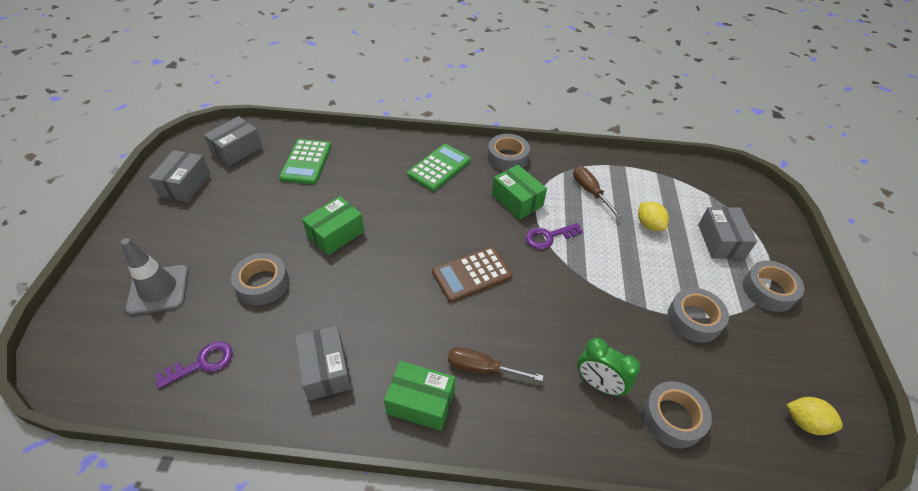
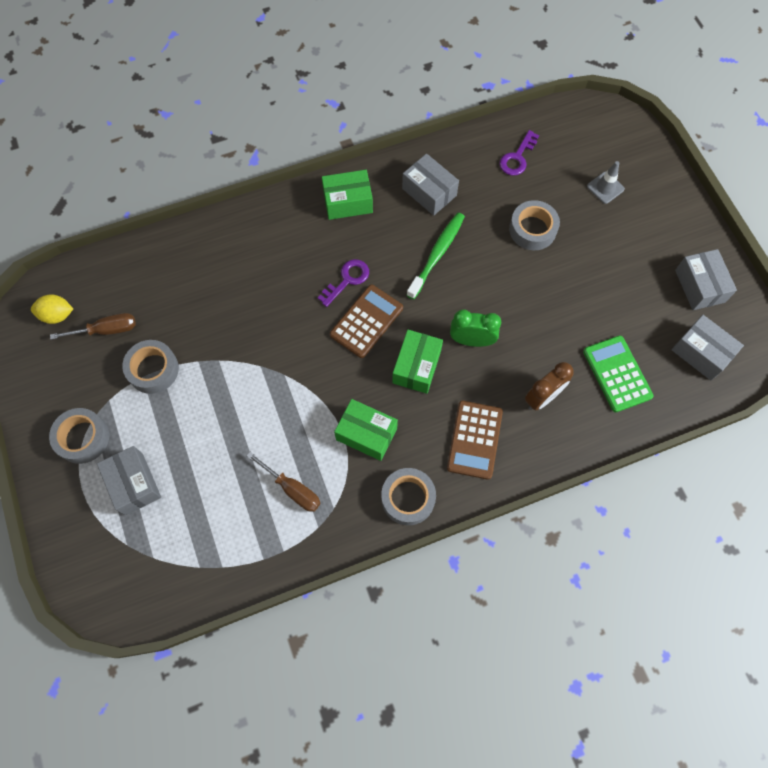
camera: 155 degrees right, 20 degrees up
(158, 289) = (605, 188): grey traffic cone -> grey traffic cone, size x0.61
(237, 150) = (701, 353): grey box -> grey box turned 60 degrees counterclockwise
(336, 234) = (514, 303): green box -> green box (416, 367)
(368, 302) = (437, 254): none -> green toothbrush
(371, 170) = (542, 397): none -> brown clock
(439, 168) = (474, 440): green calculator -> brown calculator
(482, 368) = (316, 245): brown screwdriver -> brown screwdriver (106, 330)
(548, 237) = (314, 400): purple key -> purple key (347, 280)
(599, 384) = (223, 273): green clock -> green clock (471, 340)
(649, 225) = (215, 469): yellow lemon -> none
(672, 418) = (161, 273): grey tape -> none

